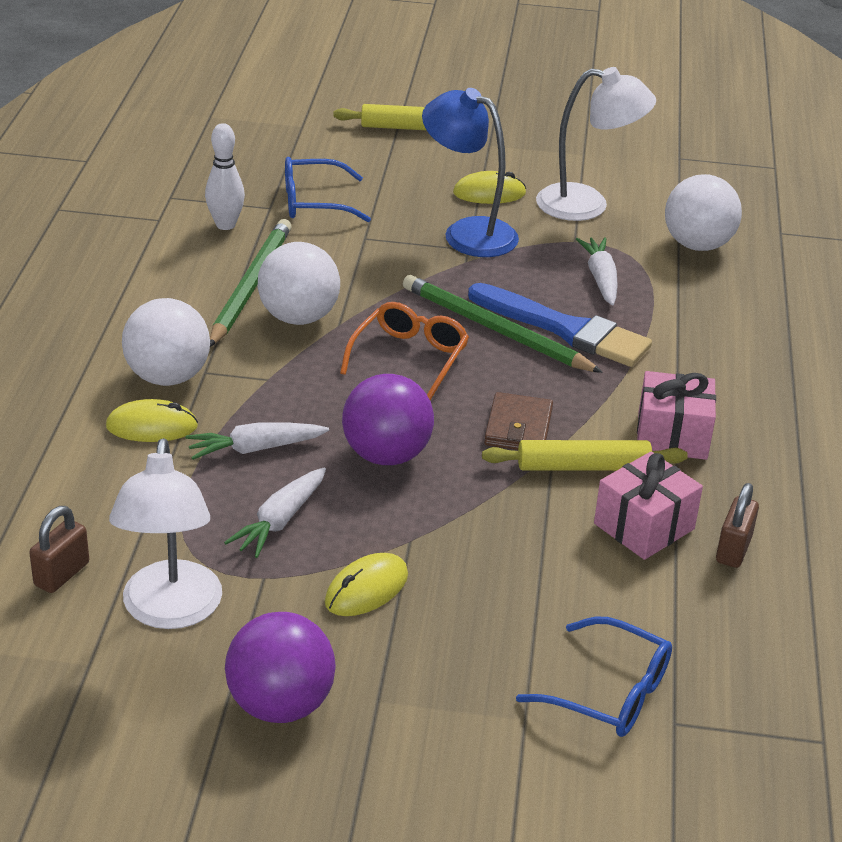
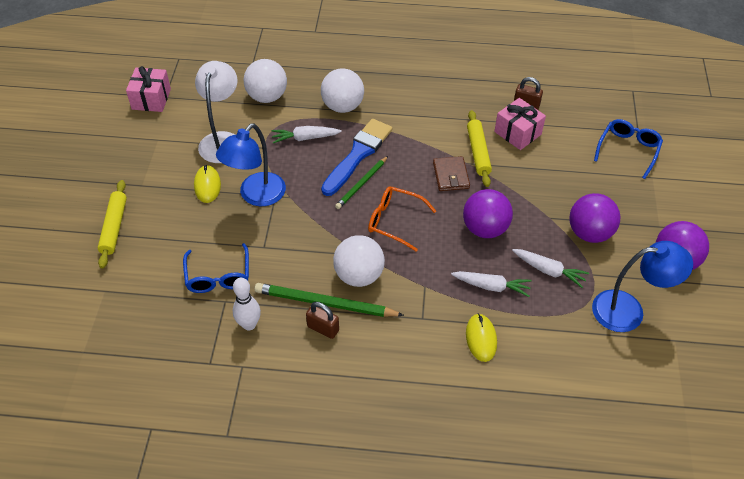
camera: 90 degrees left, 15 degrees up
(62, 574) = (616, 363): brown padlock -> brown padlock (323, 328)
(168, 377) = (431, 336): white ball -> white ball (342, 106)
(170, 611) = (628, 310): white lamp -> blue lamp
(255, 449) = (491, 286): white carrot -> white carrot turned 60 degrees counterclockwise
(366, 589) = (589, 233): yellow mouse -> purple ball
(495, 329) = (362, 184): green pencil -> green pencil, size x0.62
(518, 427) = (451, 175): brown wallet -> brown wallet turned 75 degrees clockwise
(672, 436) = (446, 119): pink gift -> pink gift (151, 99)

